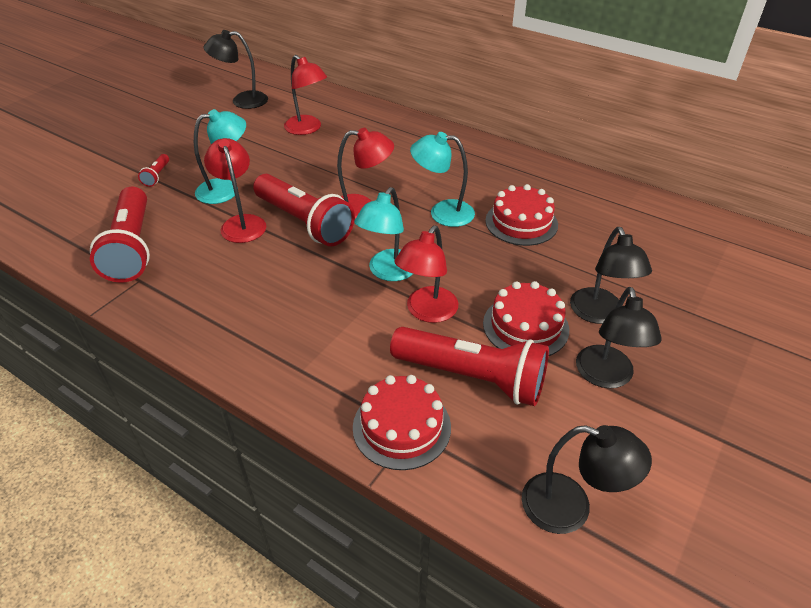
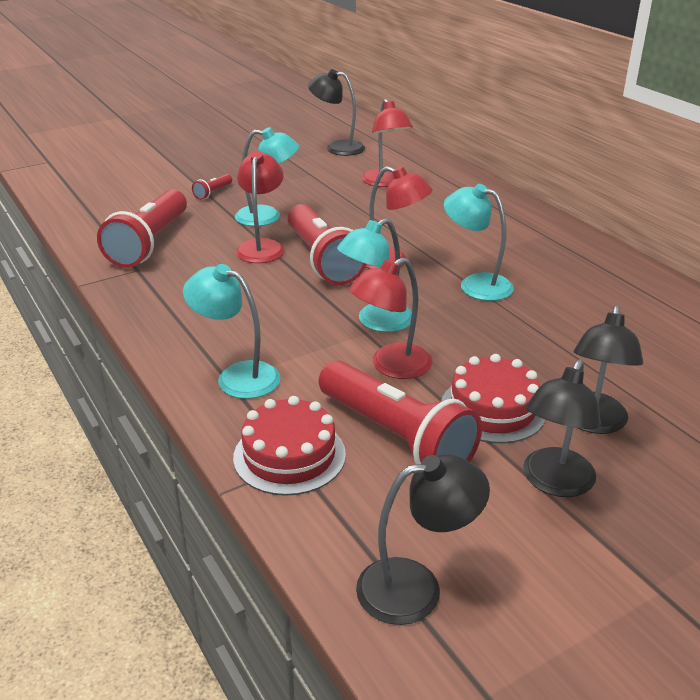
camera: 25 degrees right, 10 degrees down
(307, 364) = (237, 376): none -> turquoise lamp
(521, 222) = (562, 314): red cake -> none
(570, 507) = (416, 587): black lamp -> black lamp turned 60 degrees counterclockwise

